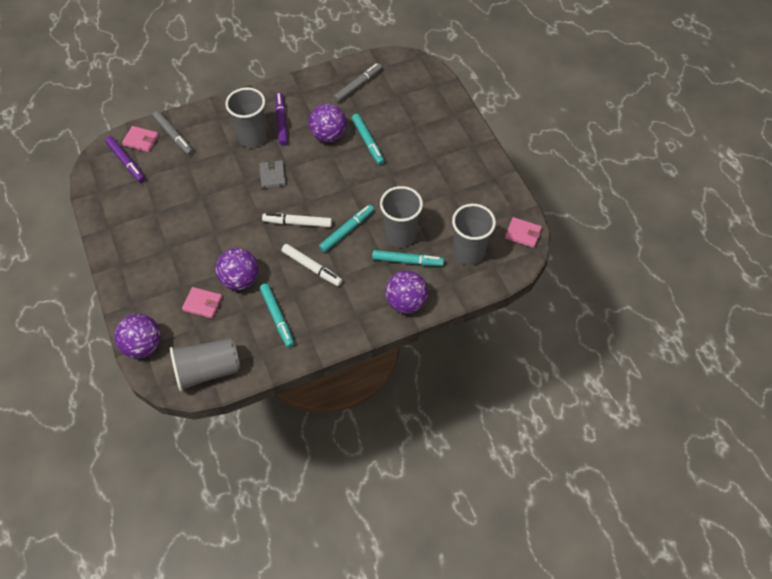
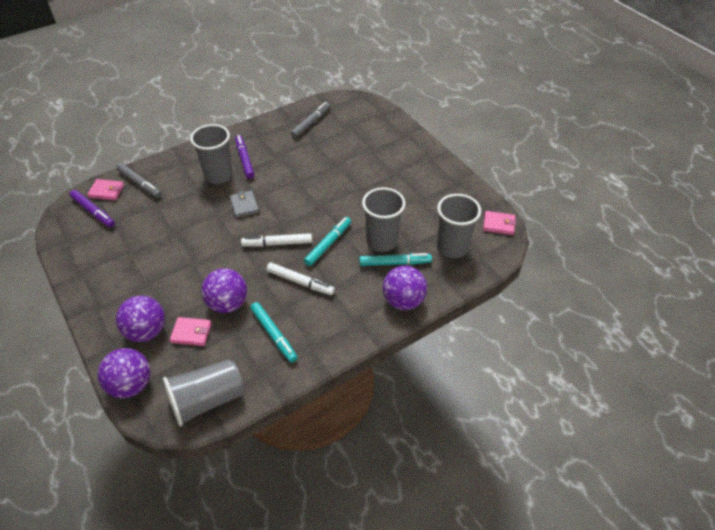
camera: 10 degrees left, 10 degrees down
(328, 135) = (292, 165): purple ball -> purple ball (146, 331)
(368, 142) = (331, 166): turquoise marker -> none

